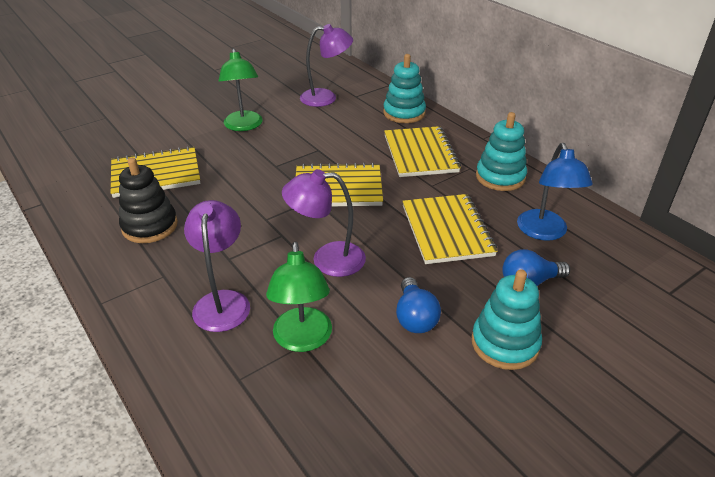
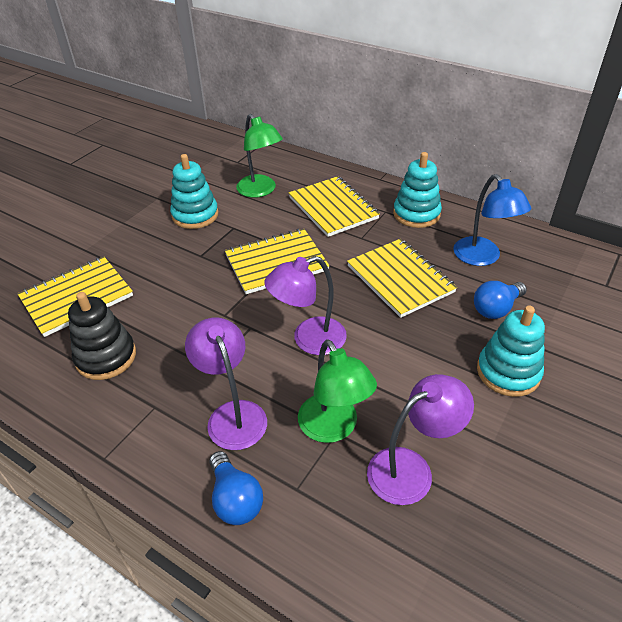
camera: 20 degrees left, 5 degrees up
(244, 126) = (141, 220): green lamp -> green lamp (260, 191)
(326, 98) = (208, 170): purple lamp -> purple lamp (411, 469)
(404, 113) = (294, 169): turquoise stacking toy -> turquoise stacking toy (195, 215)
(415, 317) = (420, 372): blue light bulb -> blue light bulb (235, 499)

